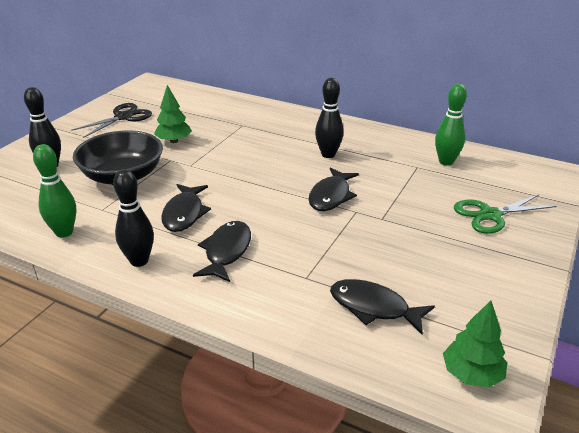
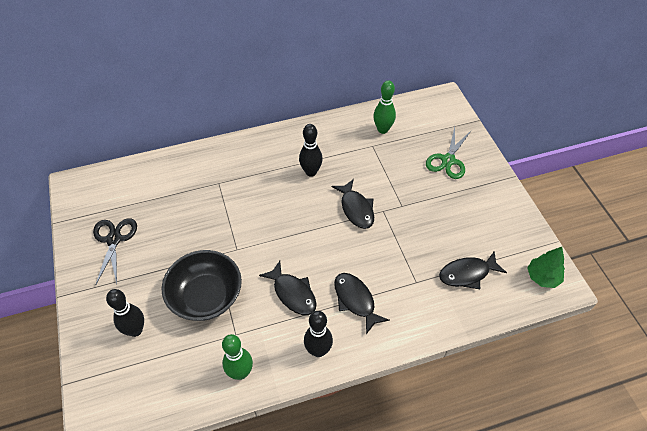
camera: 45 degrees left, 20 degrees up
(174, 141) = (192, 235): green tree -> none

